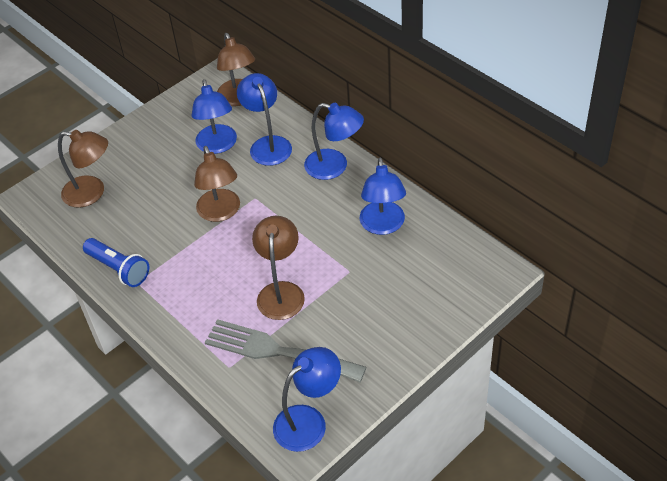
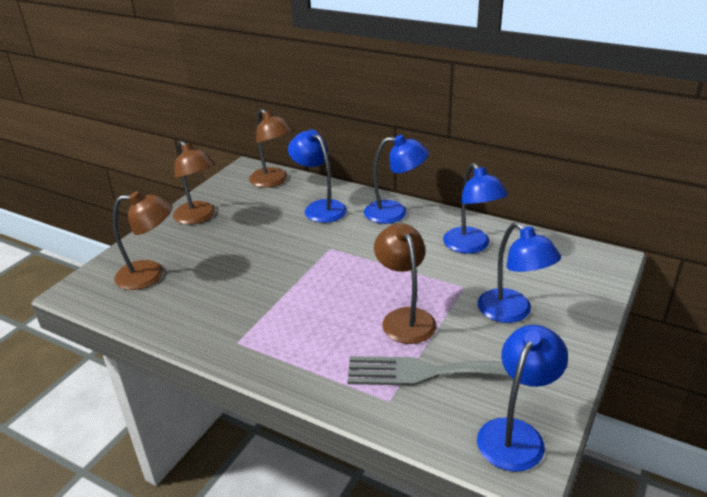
camera: 20 degrees left, 15 degrees down
(119, 269) = (210, 334): blue flashlight -> none
(218, 146) = (270, 216): blue lamp -> blue lamp (512, 312)
(221, 212) = (301, 265): brown lamp -> brown lamp (198, 217)

